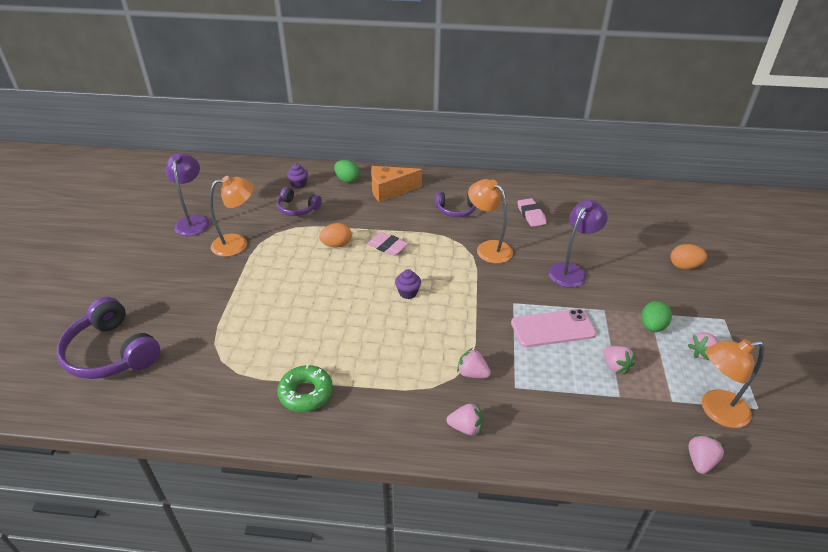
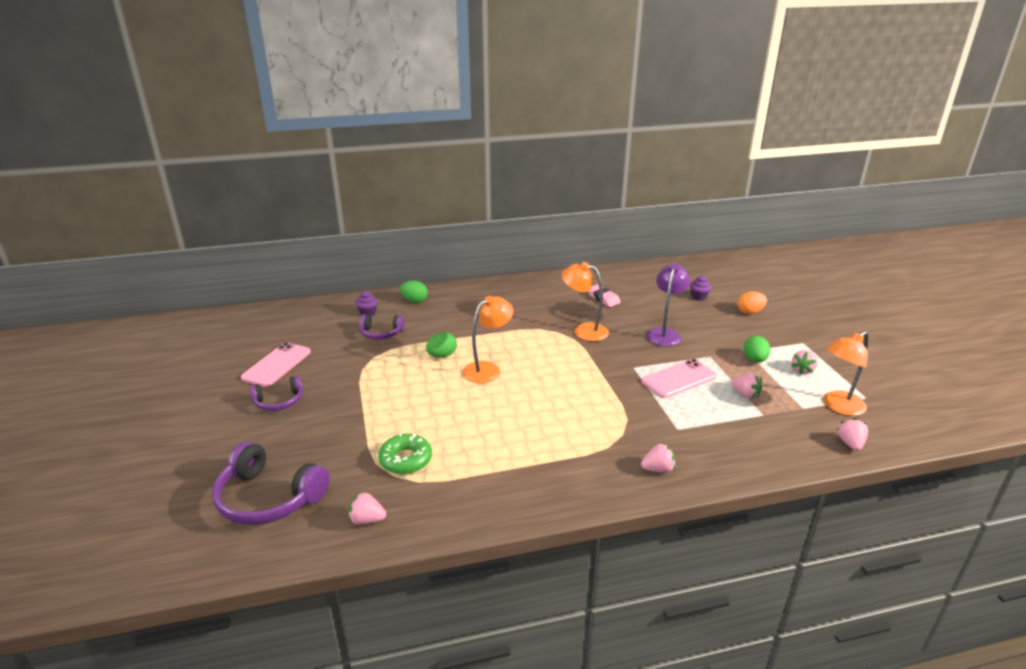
camera: 20 degrees left, 10 degrees down
(193, 221) = (277, 365): purple lamp -> pink phone
(237, 243) = (339, 374): orange lamp -> orange lamp (488, 369)
(306, 393) = (497, 480): green donut -> green donut (406, 459)
(336, 245) = (442, 355): orange egg -> green egg
(387, 246) = (492, 347): pink eraser -> none
(390, 191) = (462, 302): orange cheese -> none
(408, 293) = (536, 379): purple cupcake -> purple cupcake (698, 297)
(456, 210) = (535, 306): purple headphones -> purple headphones (279, 401)
(472, 373) = (635, 428): pink strawberry -> pink strawberry (367, 520)

